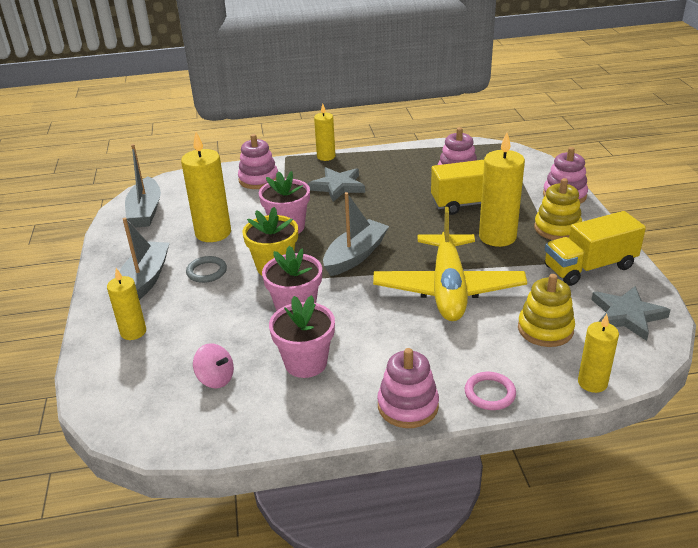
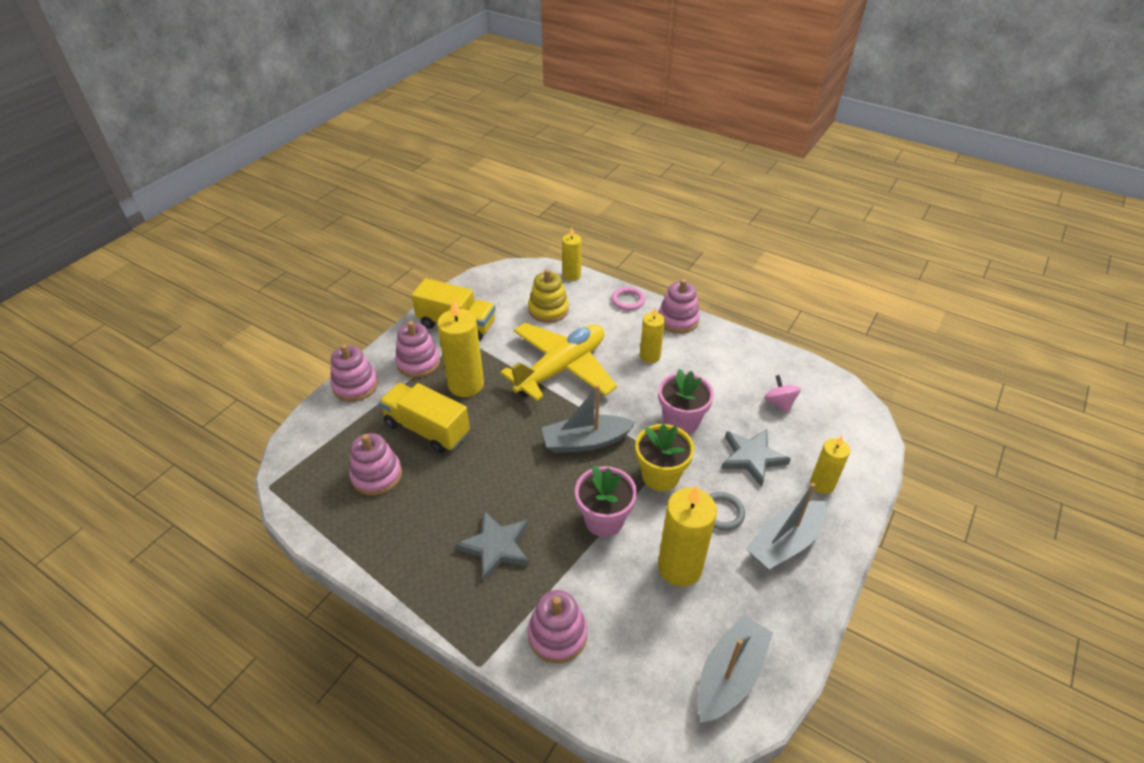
camera: 140 degrees left, 10 degrees up
(306, 363) = (711, 378): pink flower pot -> none
(326, 157) = (442, 619): yellow candle -> yellow candle (650, 356)
(557, 228) = (418, 362): yellow stacking toy -> pink stacking toy
(627, 315) = (494, 289): grey star -> grey star (752, 457)

